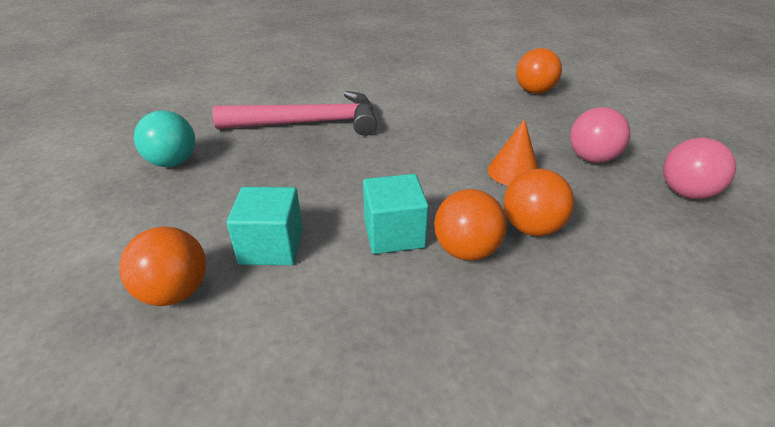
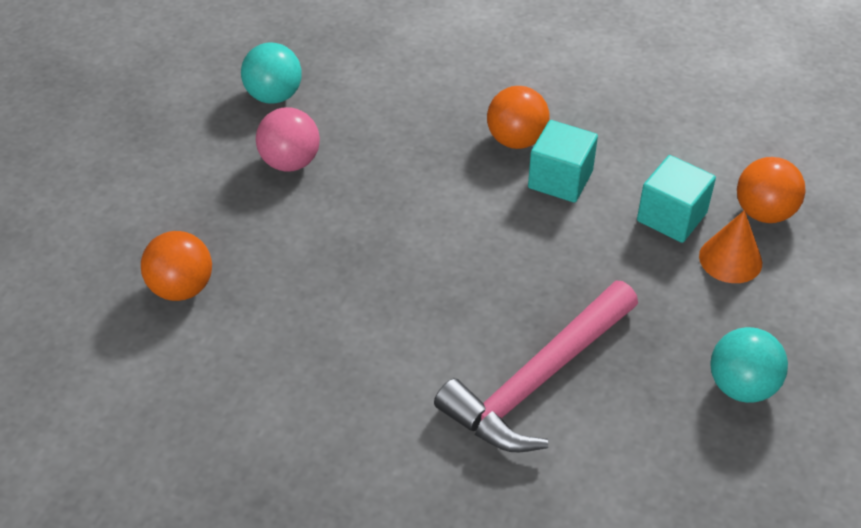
camera: 145 degrees left, 10 degrees up
(309, 123) = (537, 380): pink hammer -> pink hammer turned 75 degrees counterclockwise
(513, 172) = (385, 186): orange cone -> orange cone (730, 259)
(531, 228) = (443, 132): orange ball -> none
(686, 193) = (274, 96): pink ball -> turquoise ball

